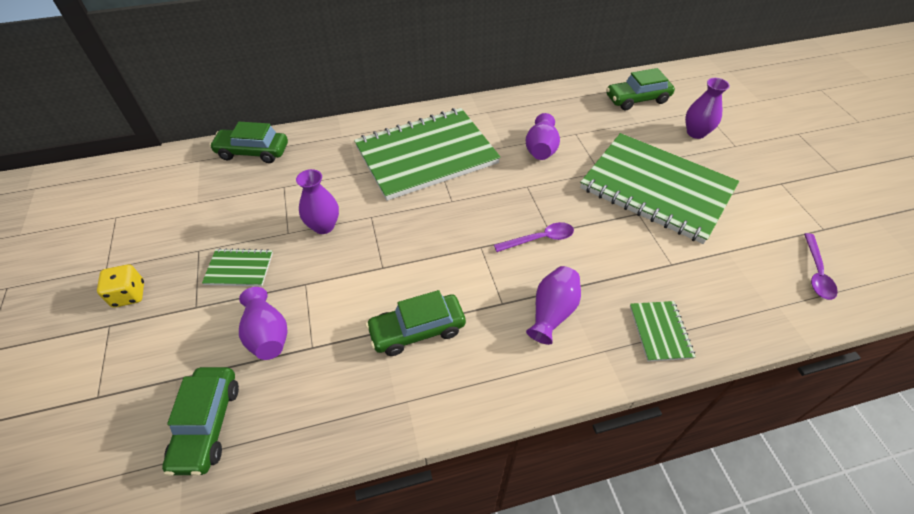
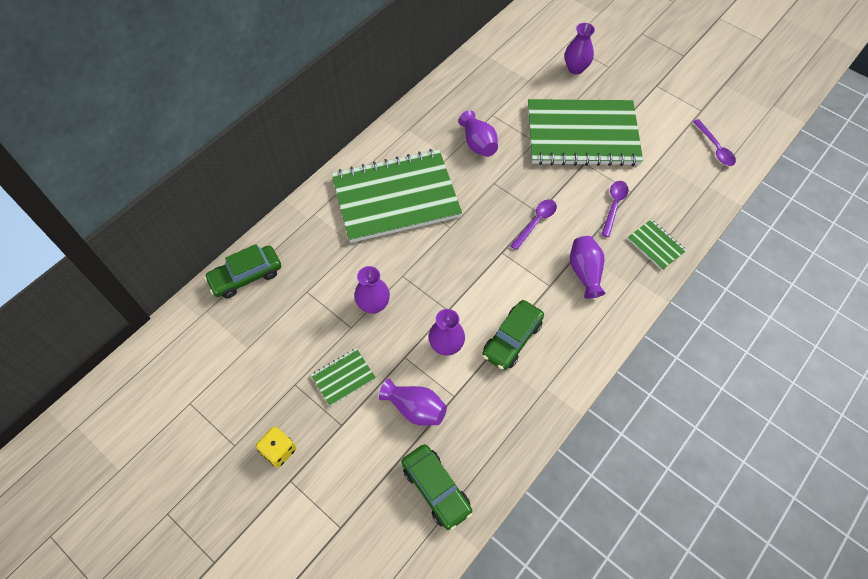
camera: 35 degrees left, 10 degrees up
(350, 297) = (446, 346): none -> purple vase
(426, 155) = (396, 198): green notebook -> green notebook turned 45 degrees clockwise
(637, 99) = (513, 56): green car -> none
(640, 267) = (614, 206): none -> purple spoon

